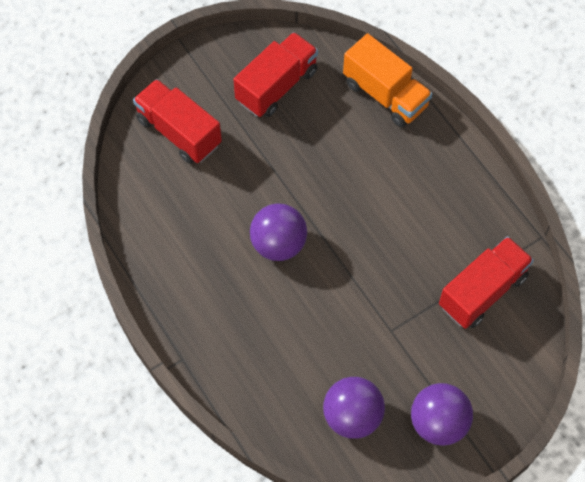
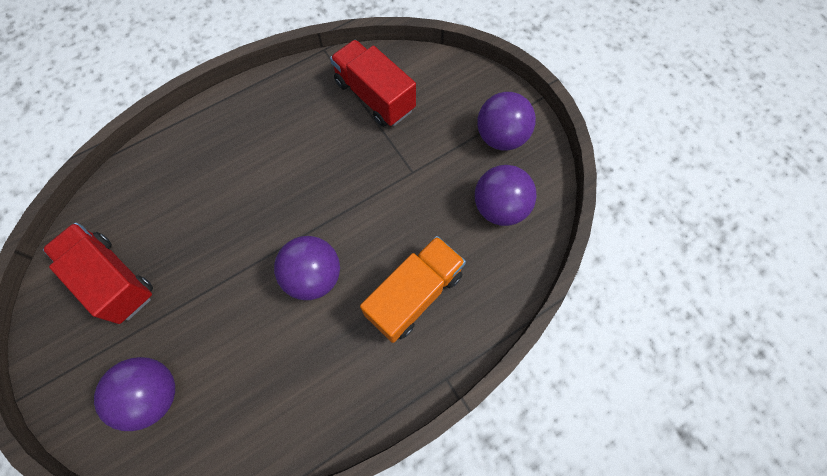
camera: 90 degrees left, 5 degrees up
(179, 132) = (154, 394): red truck -> purple ball
(385, 95) = (148, 169): orange truck -> orange truck (414, 294)

